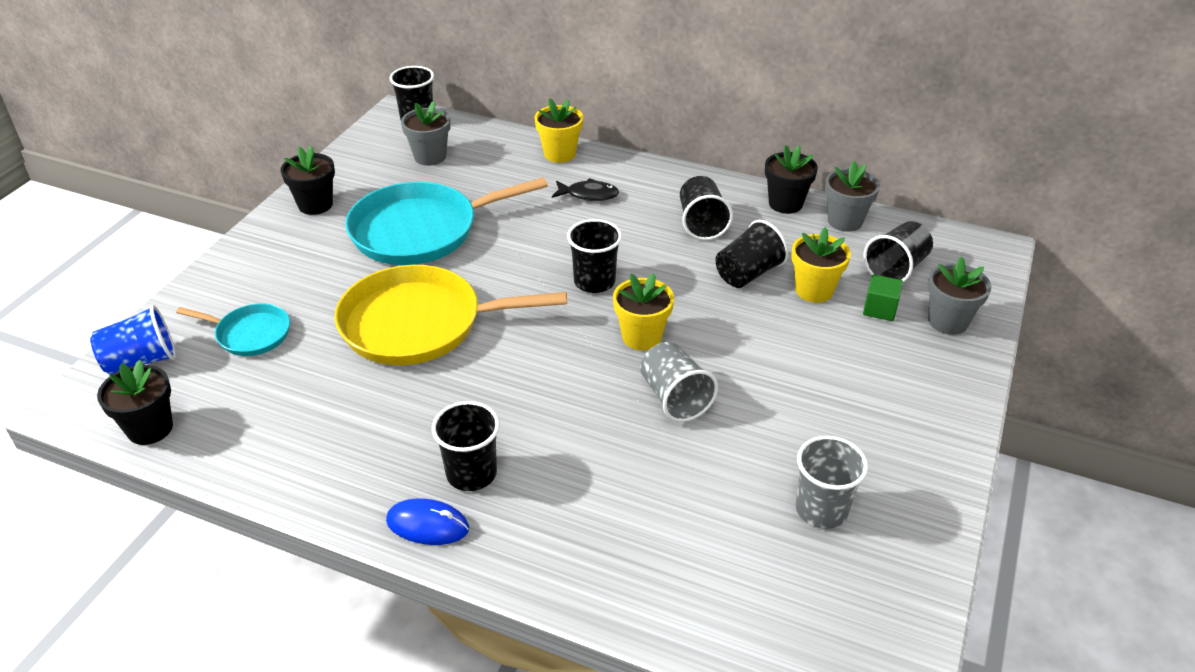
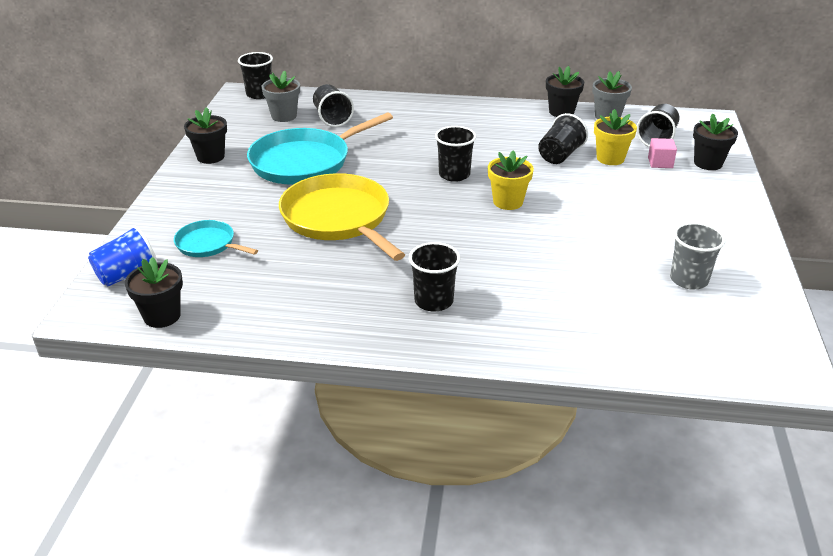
camera: 15 degrees left, 5 degrees down
(250, 334) = (208, 244): turquoise pan -> turquoise pan turned 150 degrees counterclockwise
(419, 324) = (338, 218): yellow pan -> yellow pan turned 75 degrees clockwise
(427, 525) = (420, 337): blue mouse -> none
(559, 154) = (382, 103): yellow flower pot -> none
(589, 195) = (419, 124): black fish -> none
(674, 398) = (552, 233): grey cup -> none
(701, 223) = (510, 131): black cup -> black cup (332, 118)
(880, 309) = (660, 163): green cube -> pink cube
(948, 321) = (708, 163): grey flower pot -> black flower pot

